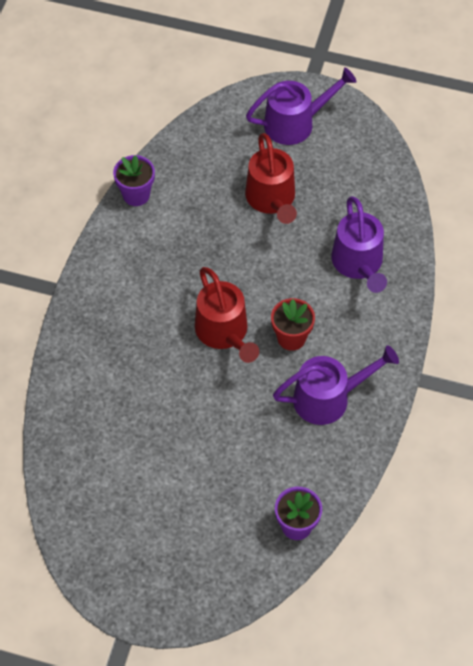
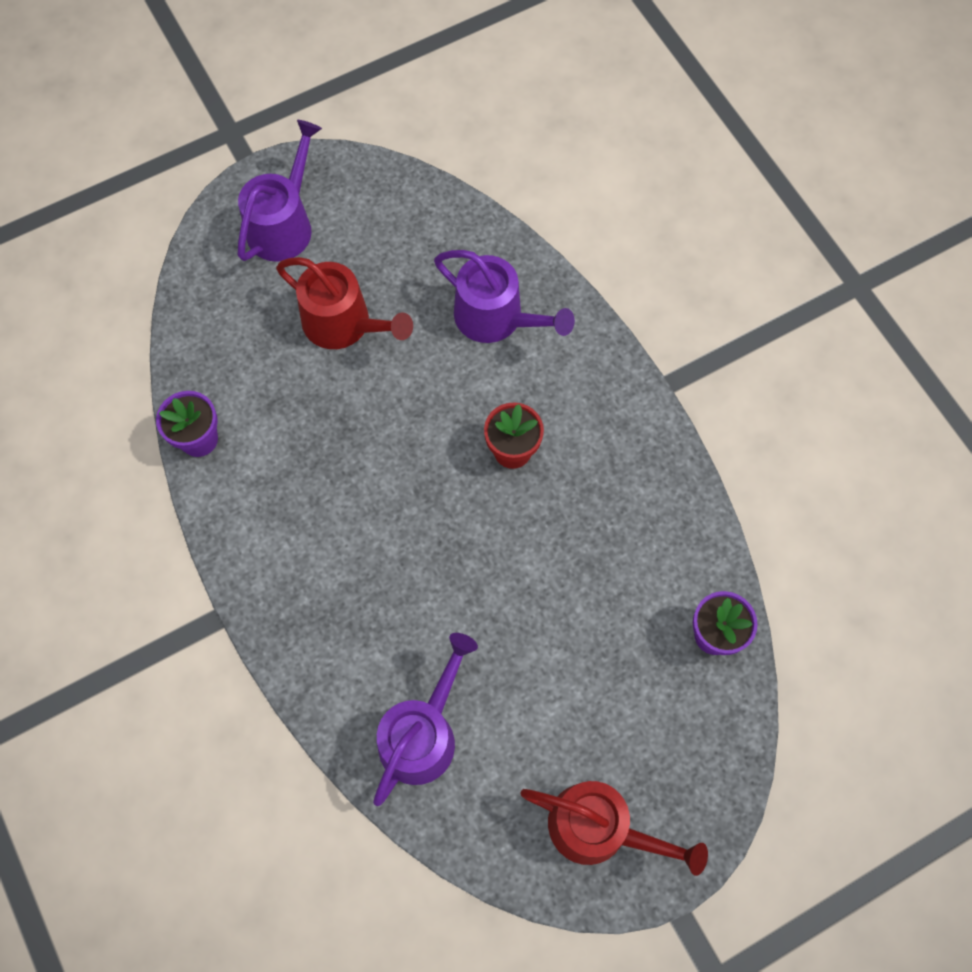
camera: 45 degrees left, 10 degrees up
(224, 332) = (443, 504): red watering can -> red watering can (599, 828)
(328, 398) = (609, 479): purple watering can -> purple watering can (422, 734)

